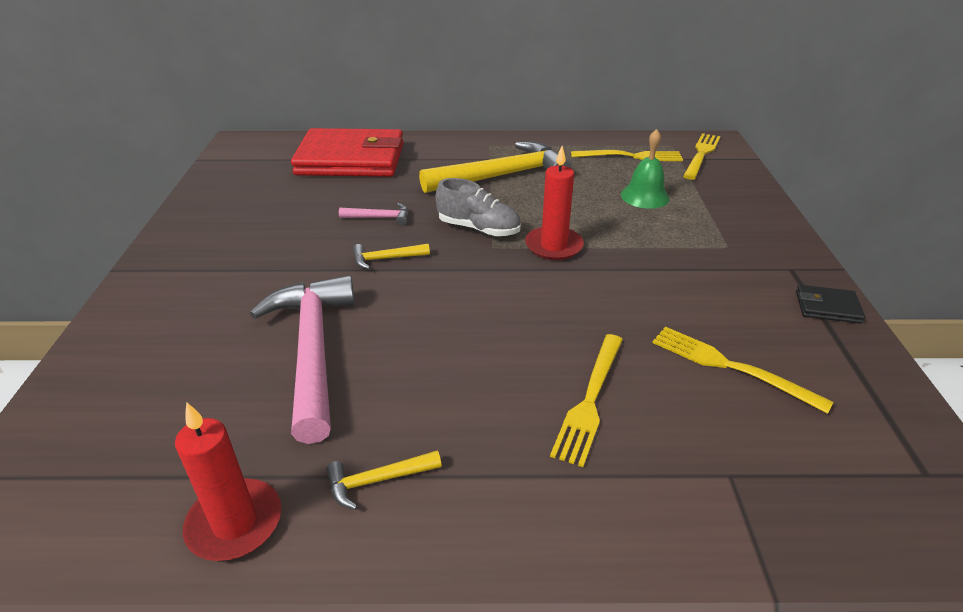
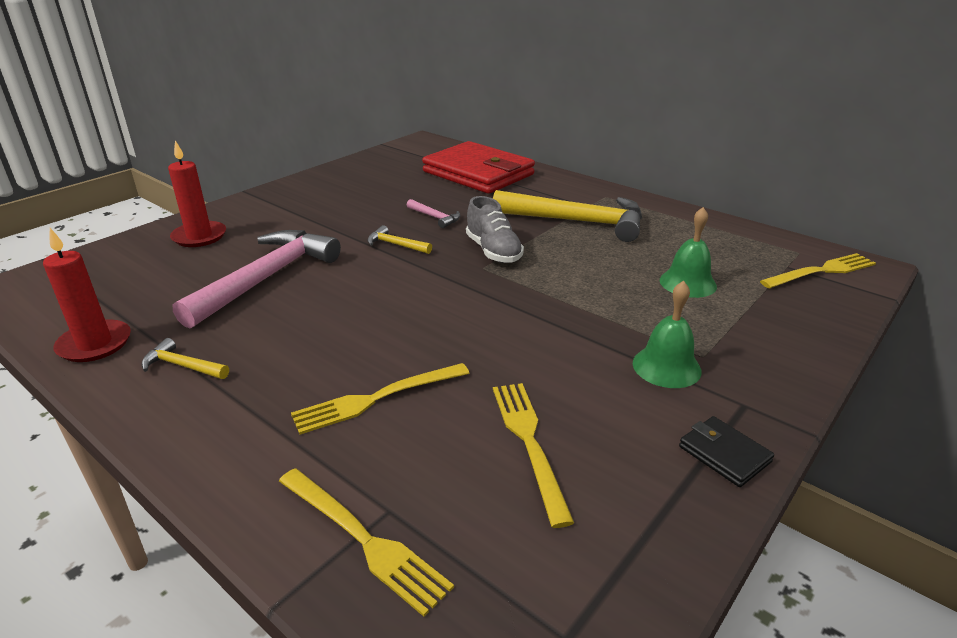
camera: 40 degrees right, 5 degrees down
(553, 246) = (532, 286): red candle -> red candle (199, 237)
(631, 156) = (732, 247): yellow fork -> yellow fork (363, 540)
(721, 265) = (666, 367): none -> green bell

